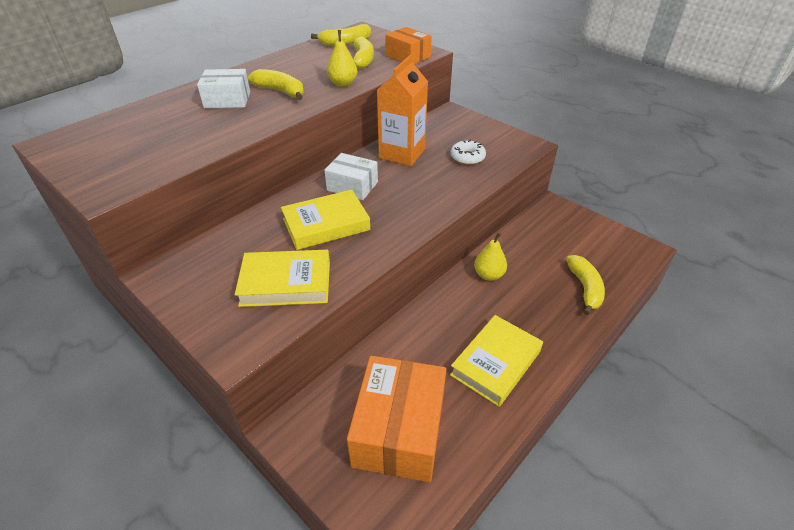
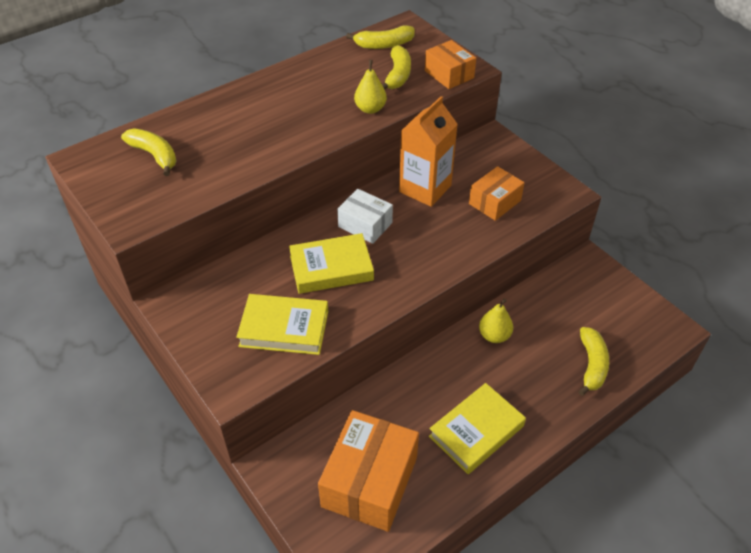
camera: 10 degrees right, 5 degrees up
(227, 100) = (249, 119): white box -> none
(281, 91) = (304, 113): yellow banana -> yellow banana (155, 155)
(467, 157) = (494, 202): white donut -> orange box

